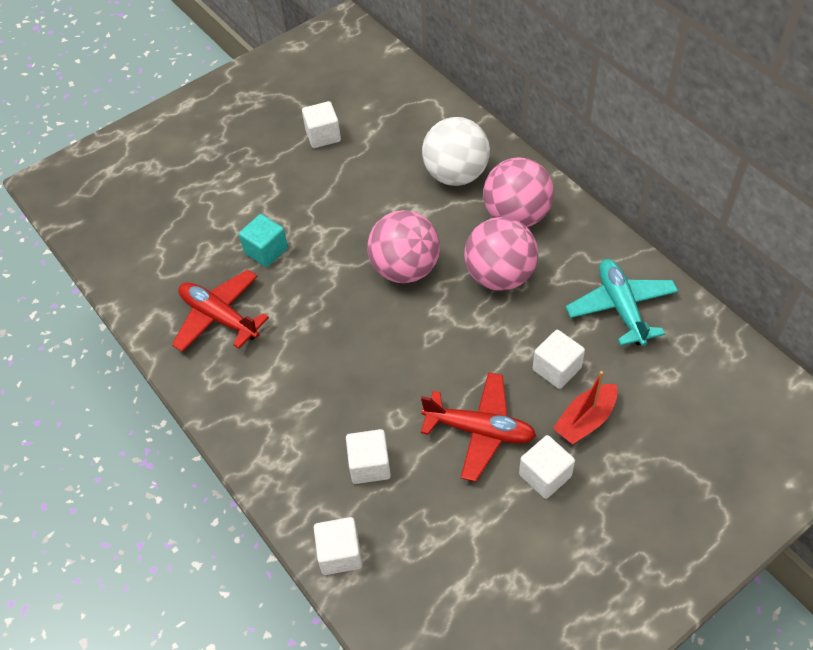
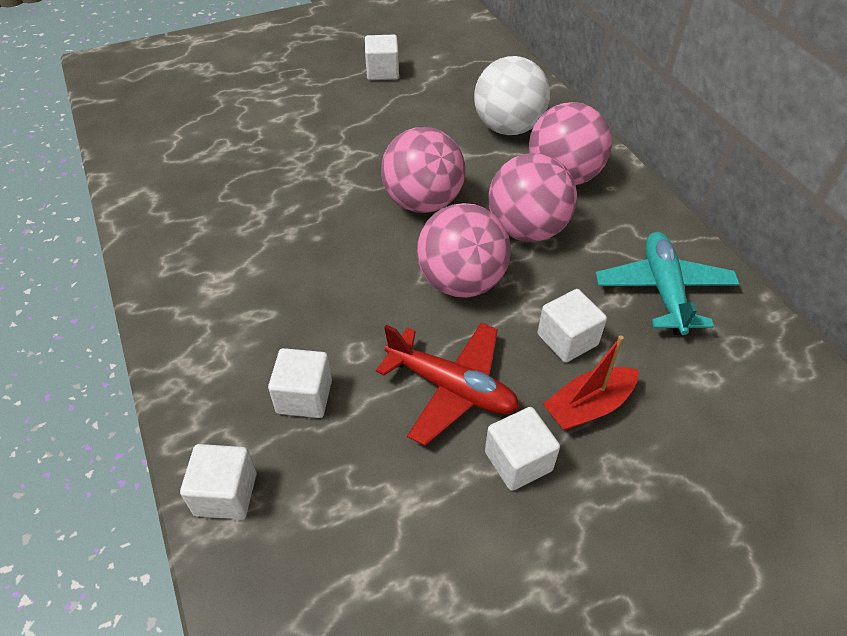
camera: 10 degrees right, 5 degrees down
(219, 317) = (205, 208): red plane -> none
(266, 251) = (282, 158): turquoise cube -> none
(460, 337) = (461, 282): none -> pink ball

